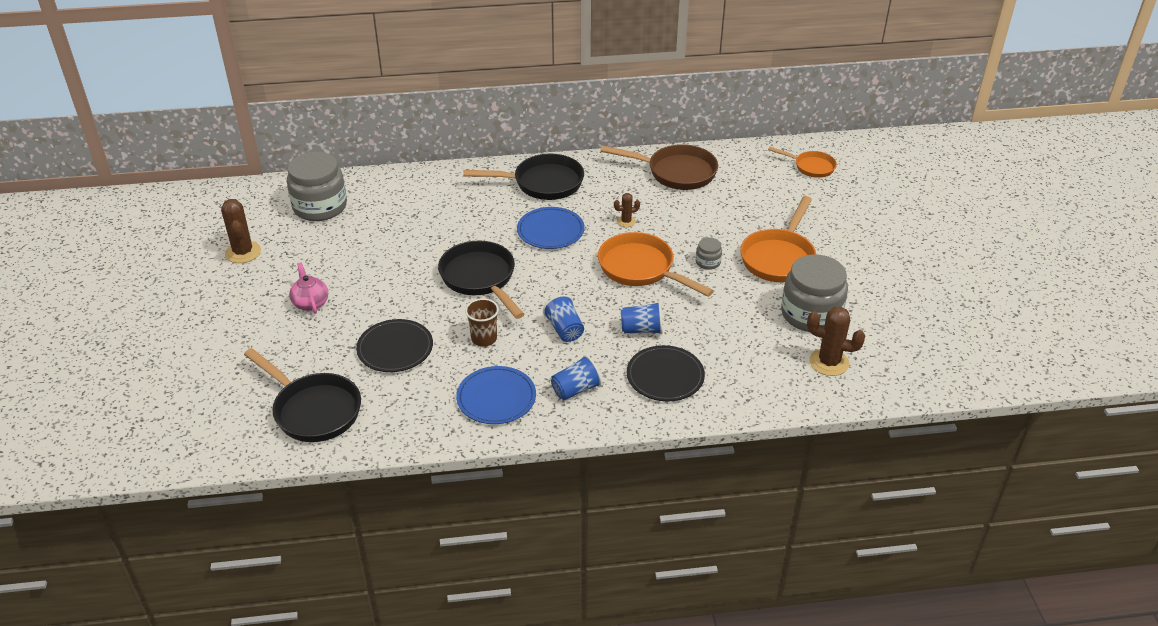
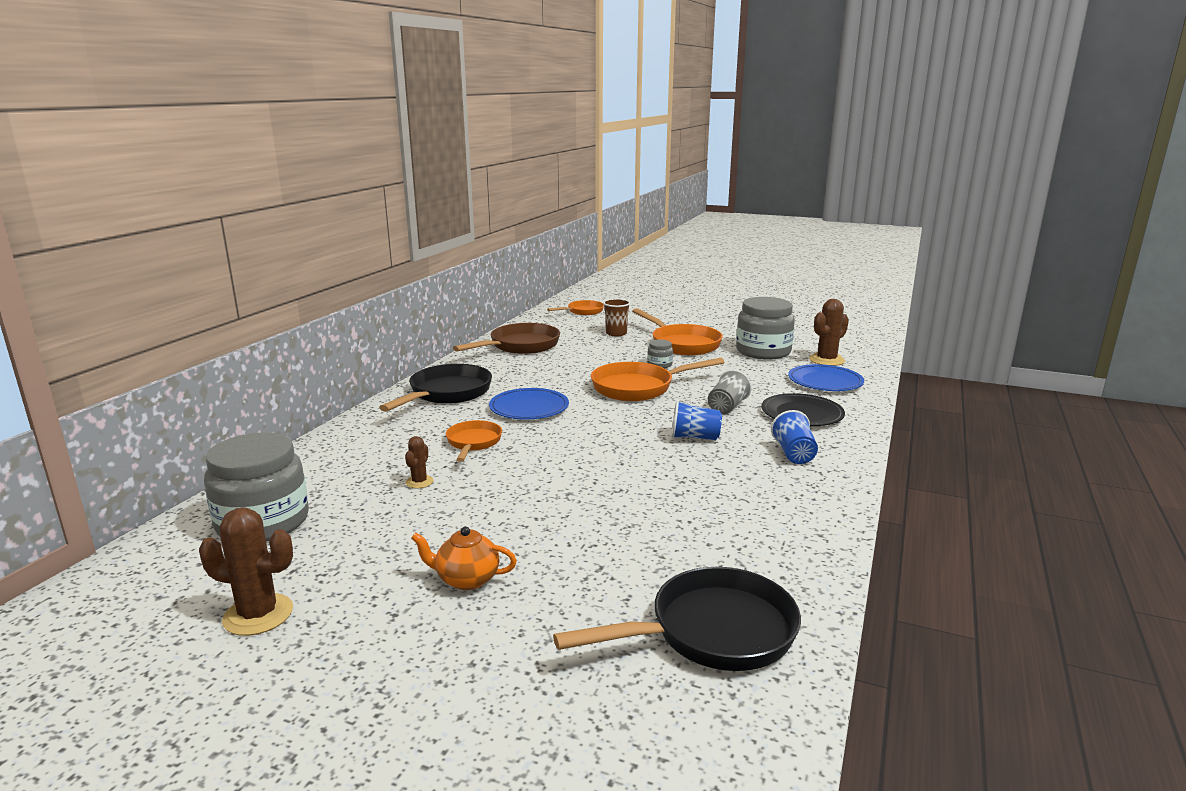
camera: 60 degrees left, 20 degrees down
(310, 303) = (466, 579): pink teapot -> orange teapot
(395, 348) = (634, 537): black plate -> none
(471, 232) = (473, 443): none -> orange pan
(480, 279) = (562, 457): black pan -> none
(484, 338) = (669, 479): brown cup -> brown cup (616, 333)
(496, 398) = (778, 496): blue plate -> blue plate (825, 381)
(626, 221) = (561, 377): brown cactus -> brown cactus (419, 482)
(642, 329) = (727, 407): blue cup -> grey cup

